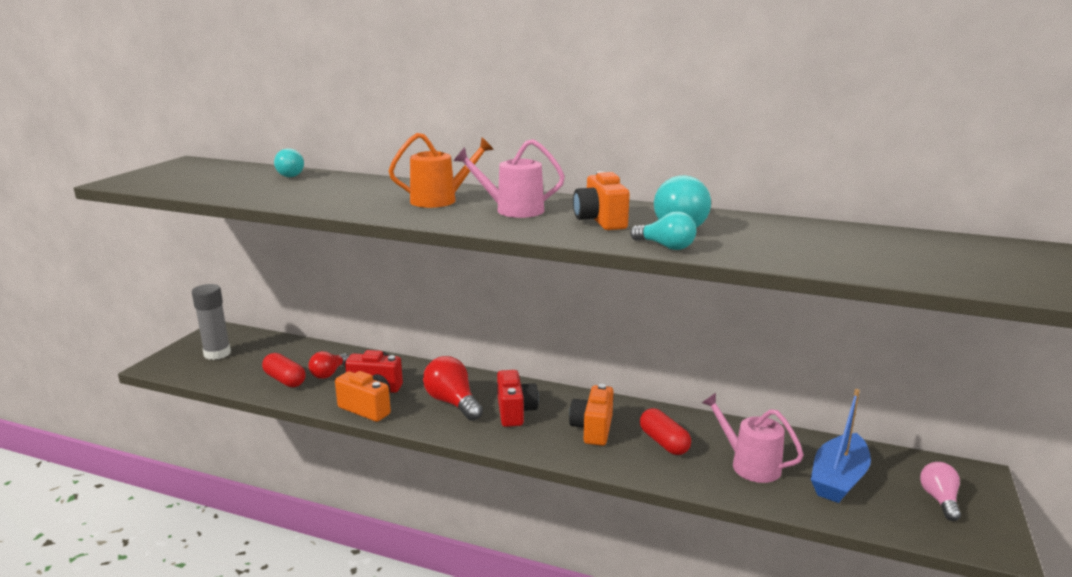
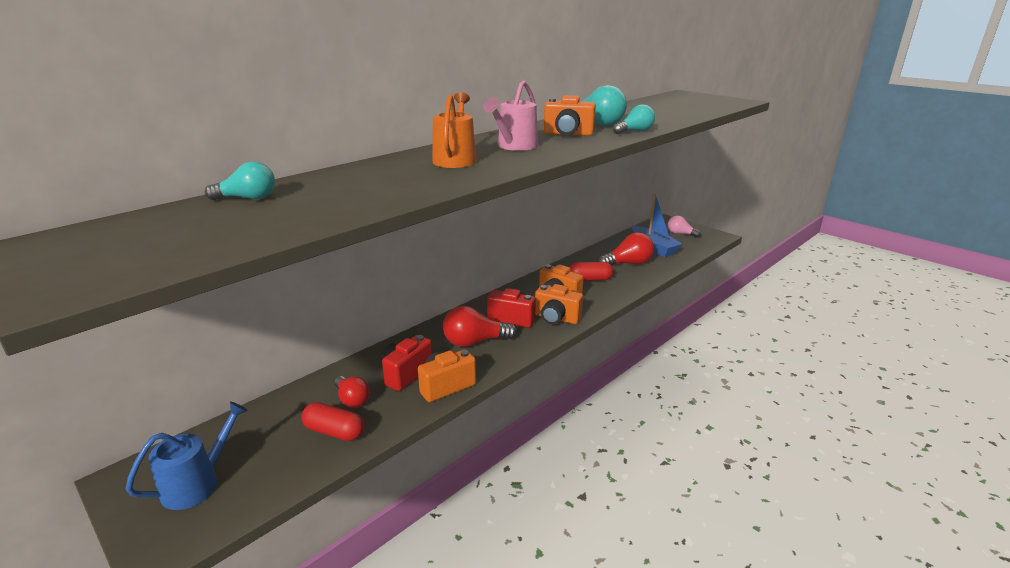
camera: 65 degrees left, 5 degrees up
(217, 353) = (197, 484): grey glue stick -> blue watering can
(285, 380) = (334, 432): red capsule -> red capsule turned 45 degrees clockwise
(539, 439) = (556, 318): none -> orange camera
(750, 465) = (628, 263): pink watering can -> red light bulb

